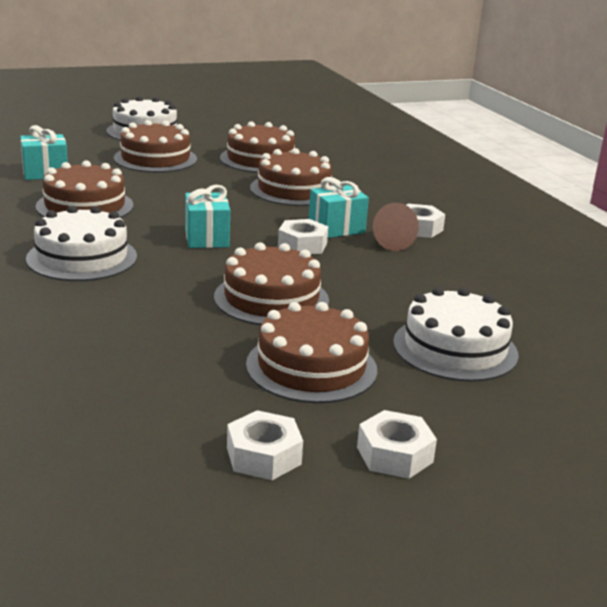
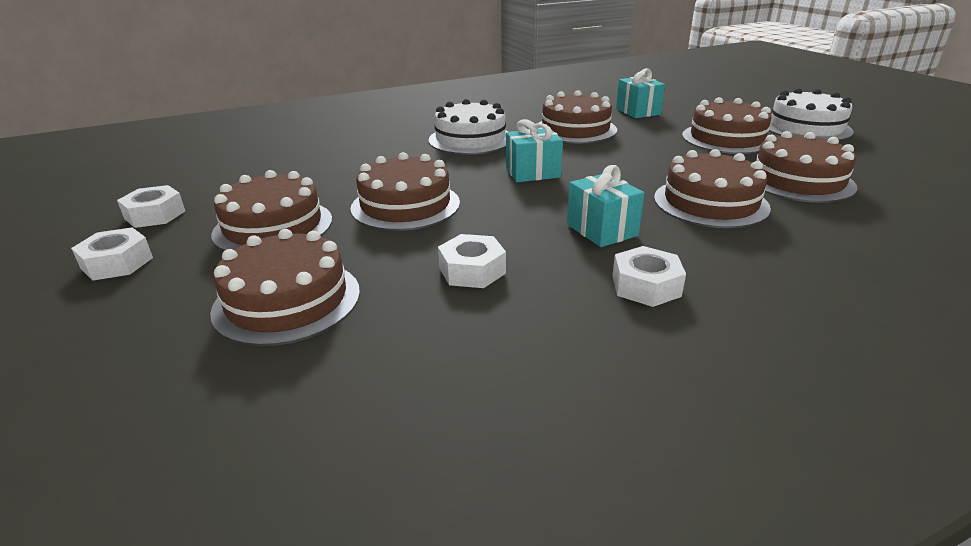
camera: 90 degrees right, 5 degrees up
(302, 245) = (539, 213): white nut -> white nut (472, 270)
(390, 242) = (581, 264): brown cone -> none
(455, 348) = (287, 300): white cake -> brown cake

